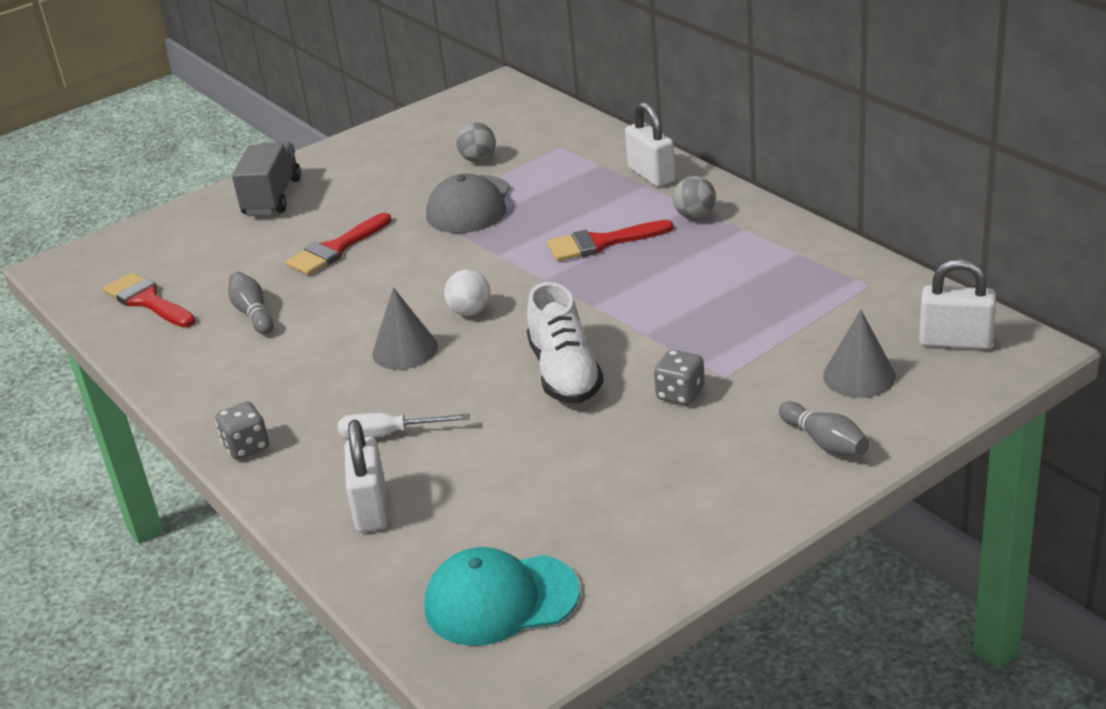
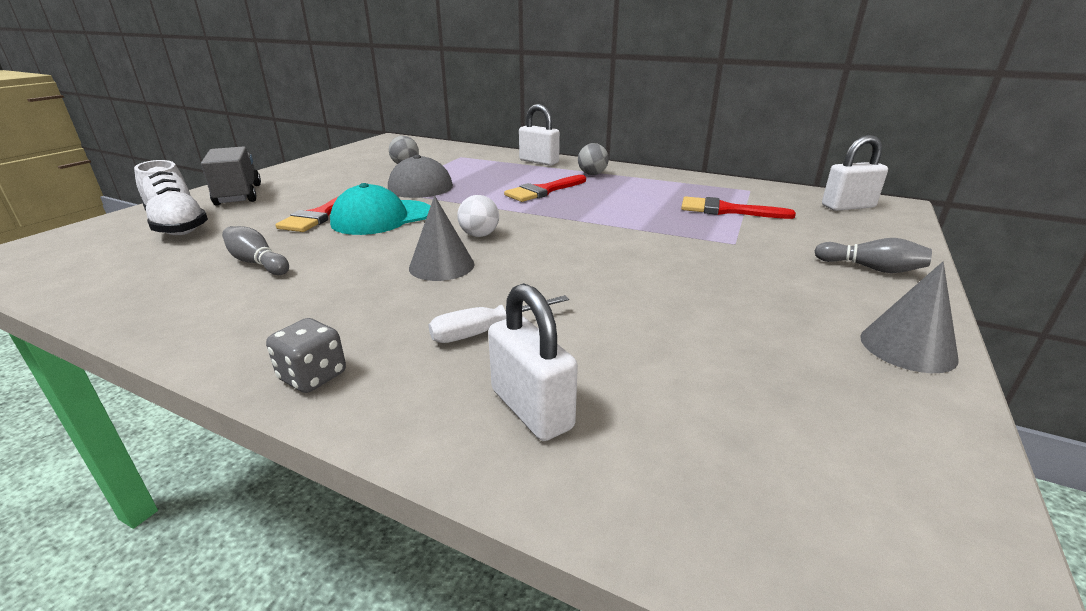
camera: 30 degrees left, 5 degrees down
(147, 301) = (122, 269): red brush -> red brush (726, 210)
(501, 600) = (811, 480): turquoise cap -> turquoise cap (382, 218)
(565, 373) = (607, 260): white shoe -> white shoe (178, 225)
(680, 394) = (718, 258): grey dice -> none
(859, 376) = (823, 230): grey cone -> grey cone (907, 347)

